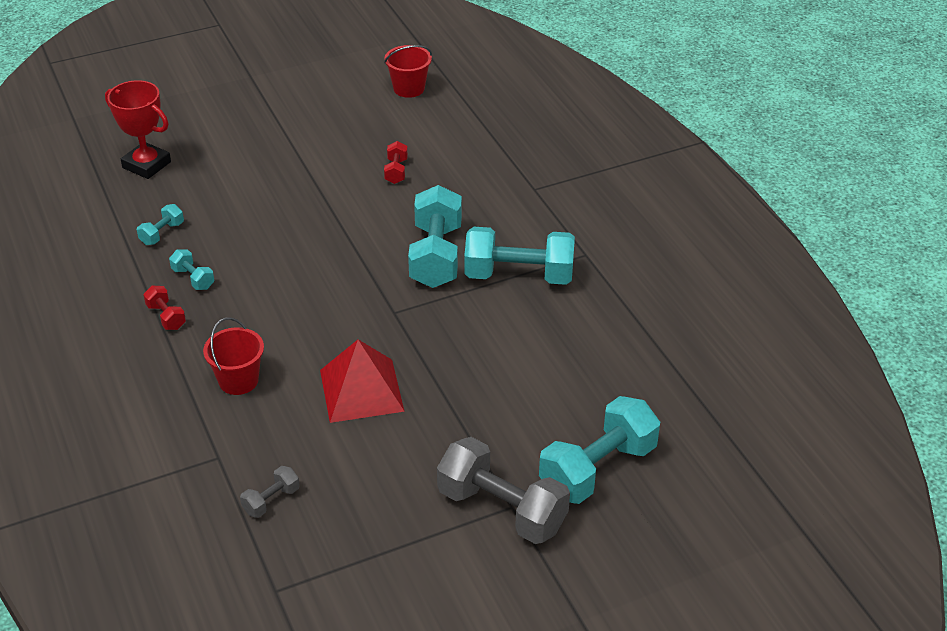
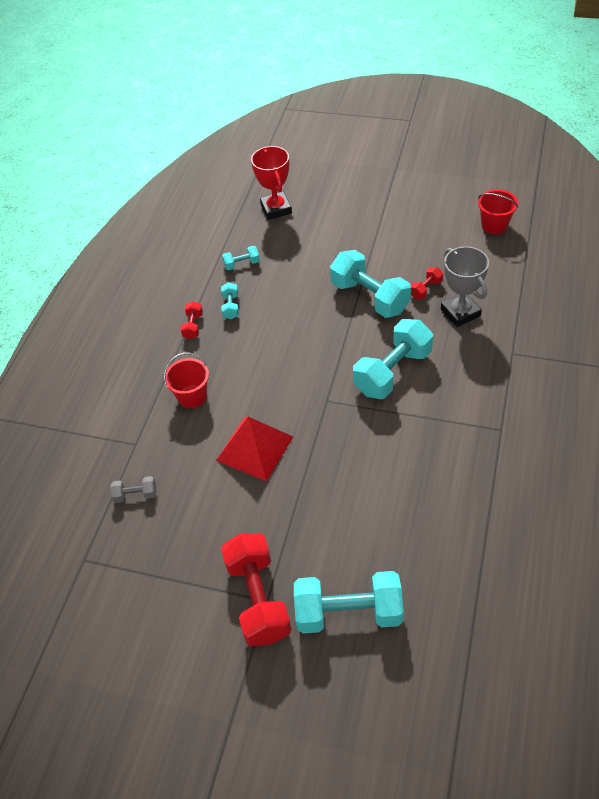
camera: 45 degrees right, 10 degrees up
(451, 176) = (460, 312): none -> grey trophy
(502, 510) = (258, 598): grey dumbbell -> red dumbbell
(519, 275) = (436, 420): turquoise dumbbell -> turquoise dumbbell (370, 297)

